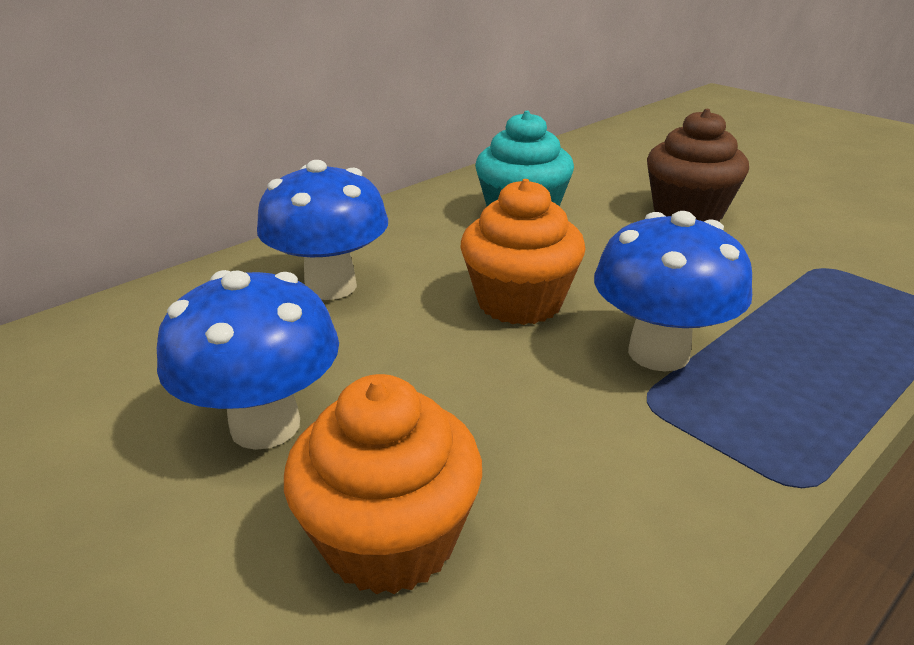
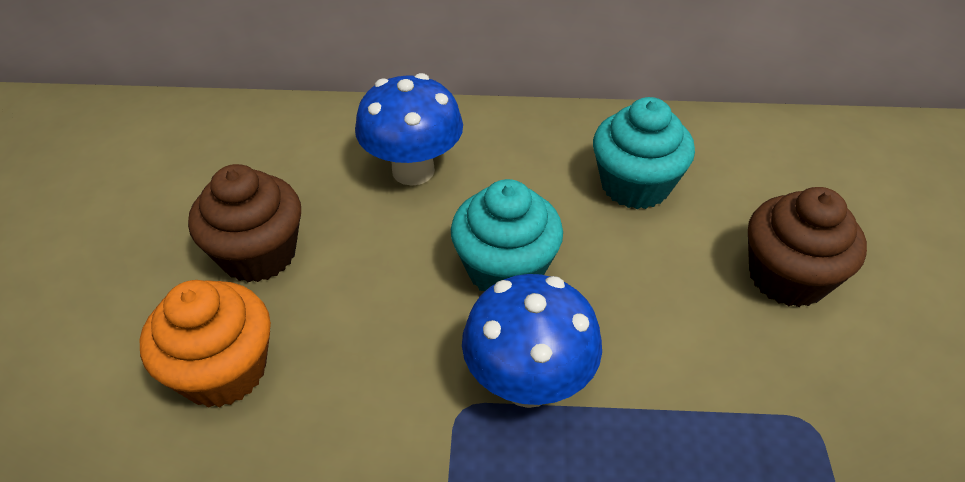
camera: 45 degrees right, 15 degrees up
(265, 425) = (258, 254): blue mushroom -> brown cupcake
(519, 302) = (505, 269): orange cupcake -> turquoise cupcake

